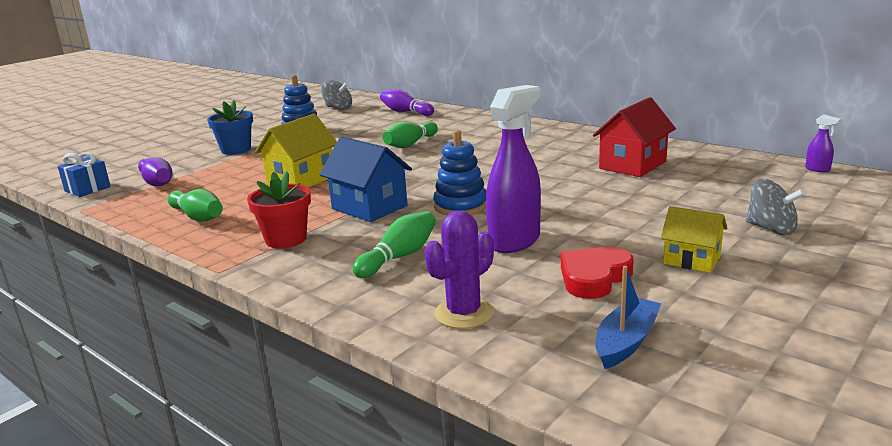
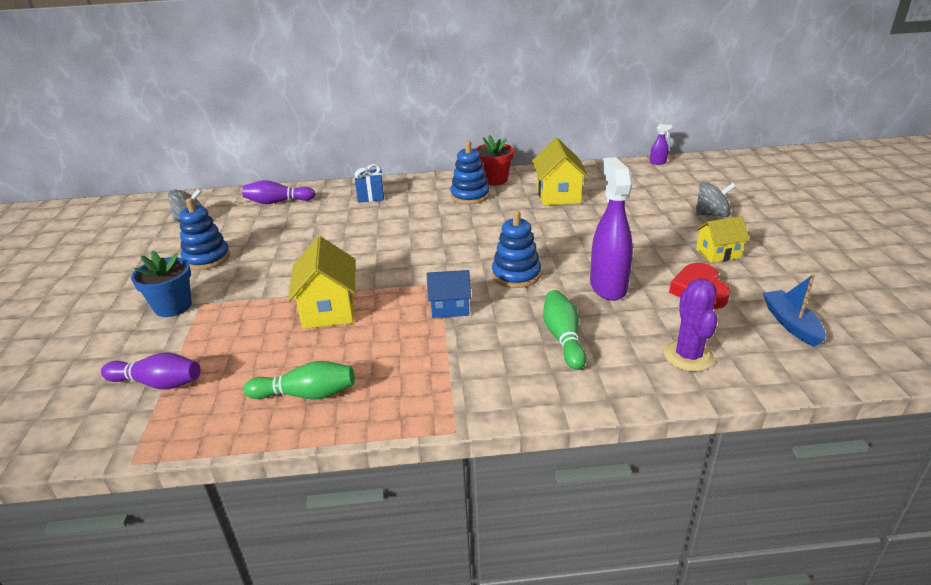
camera: 45 degrees left, 10 degrees up
(87, 189) = (72, 435): blue gift -> blue gift (371, 196)
(286, 239) = (445, 370): red flower pot -> red flower pot (494, 180)
(369, 207) = (450, 308): blue house -> blue house, size x0.63
(410, 144) = (355, 234): green bowling pin -> none
(550, 144) = (470, 196): none -> blue stacking toy
(632, 165) = (558, 195): red house -> yellow house

